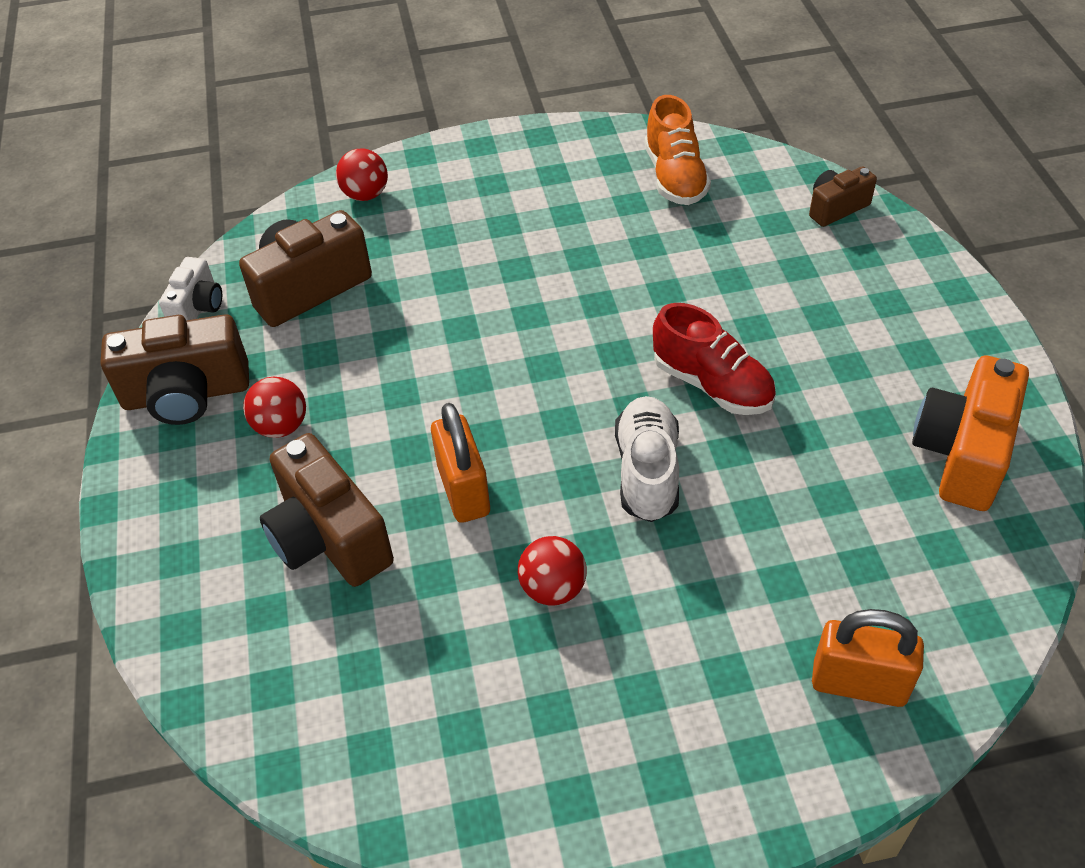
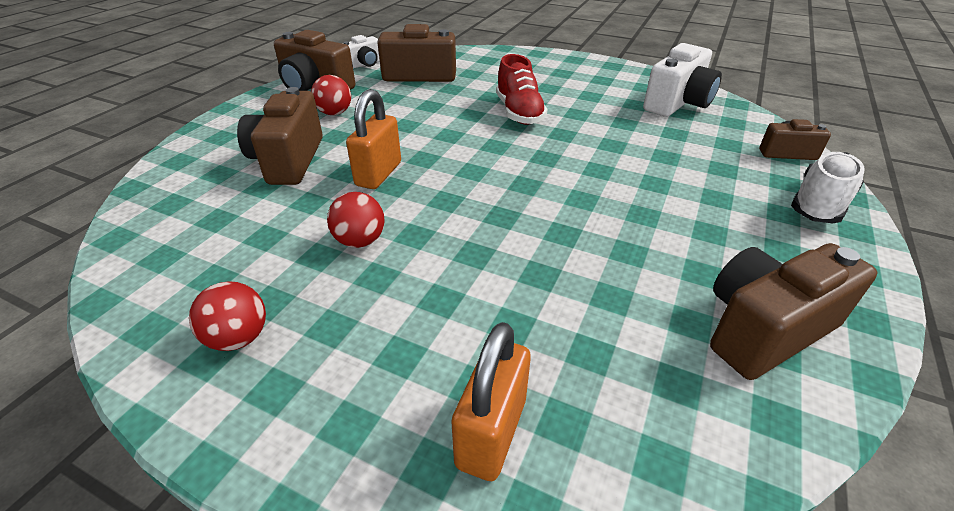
camera: 35 degrees right, 10 degrees down
(365, 194) = (492, 56): red ball -> red ball (239, 338)
(647, 472) = (493, 216): white shoe -> white shoe (819, 204)
(675, 177) = (678, 103): orange shoe -> white camera
(712, 384) = (591, 196): red shoe -> red shoe (519, 113)
(859, 683) = (491, 432): orange padlock -> orange padlock turned 60 degrees clockwise
(962, 453) = (764, 329): orange camera -> brown camera

